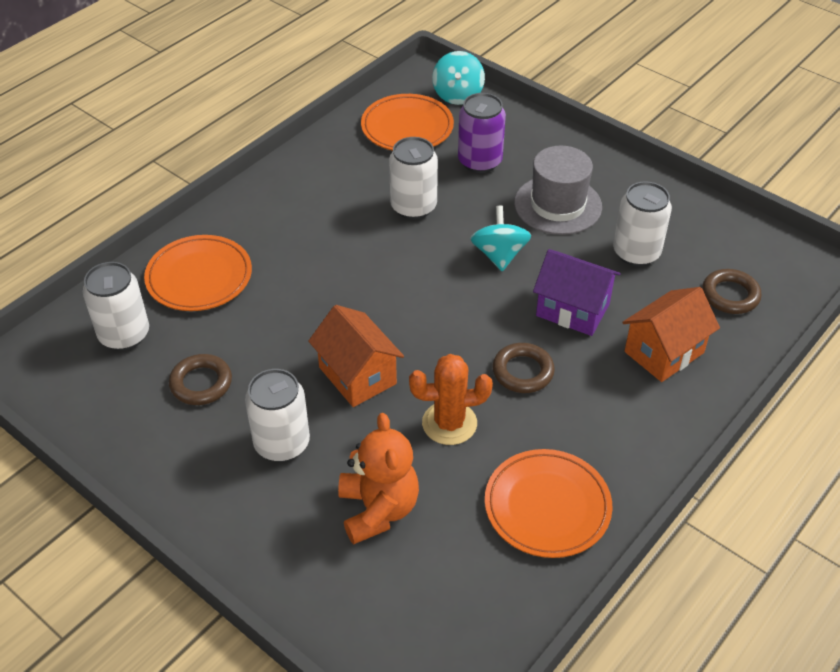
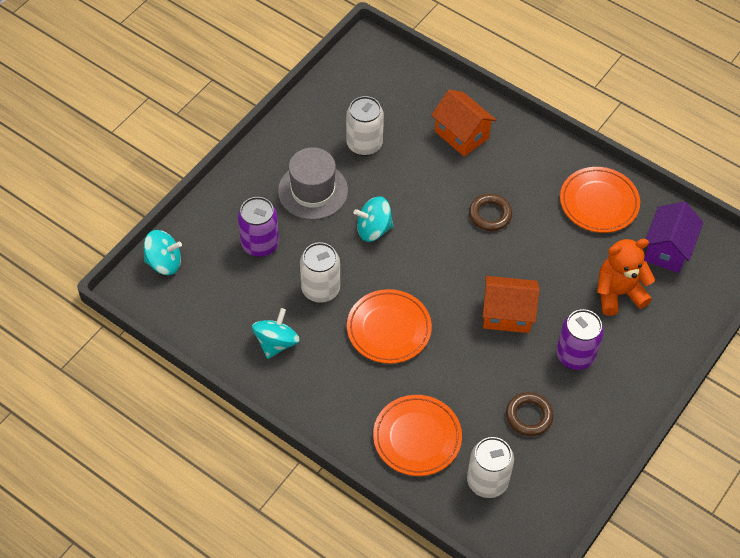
camera: 95 degrees left, 10 degrees up
(282, 443) = (575, 355): white can -> purple can
(345, 171) = (276, 343): none -> turquoise spinning top
(357, 375) = (507, 314): orange house -> orange house turned 45 degrees clockwise
(407, 127) = (213, 300): orange plate -> orange plate (389, 329)
(449, 423) = (542, 256): orange cactus -> none
(572, 310) = (427, 184): purple house -> purple house (667, 249)
(730, 295) = (403, 94): brown ring -> none

